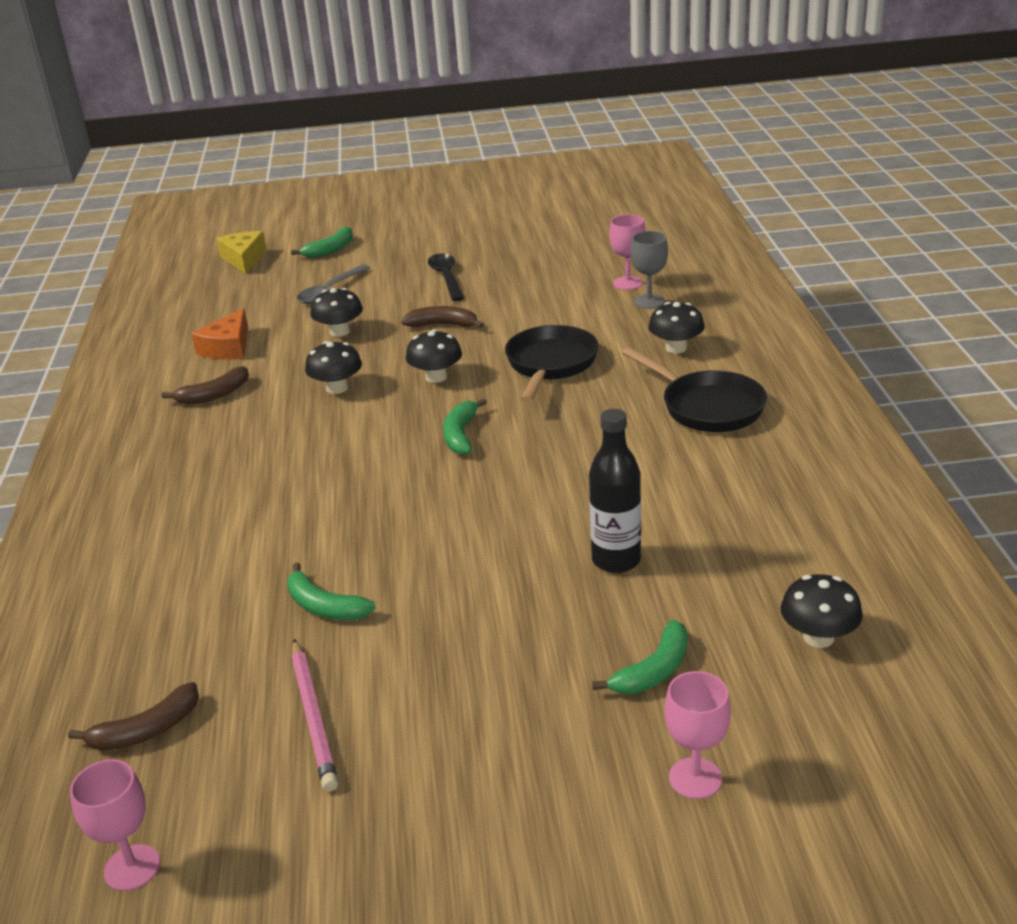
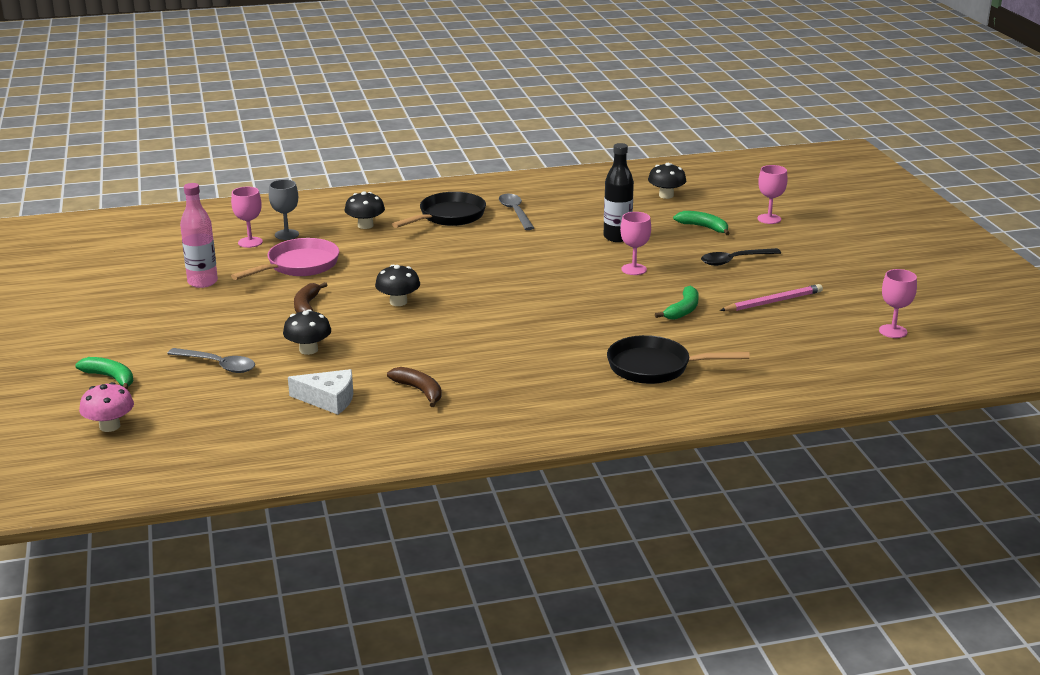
camera: 100 degrees left, 5 degrees down
(146, 730) = (806, 345): brown banana -> none
(228, 347) = (328, 399): orange cheese -> white cheese
(244, 259) = (110, 426): yellow cheese -> pink mushroom
(337, 388) = (412, 338): black mushroom -> none
(446, 277) = (209, 313): black spoon -> black spoon (734, 260)
(460, 435) = (484, 287): green banana -> none
(485, 568) = (634, 269): none -> pink goblet
(523, 268) = (202, 282): none -> pink bottle
(550, 365) = (385, 263): black pan -> black pan (655, 367)
(555, 314) = (299, 266): none -> pink pan
(725, 463) = (515, 212): none -> grey spoon

